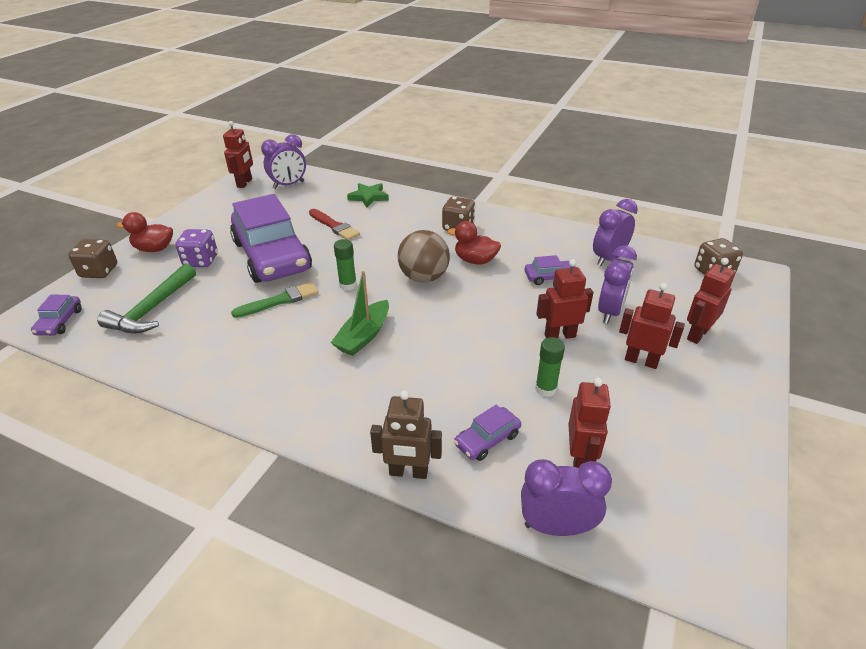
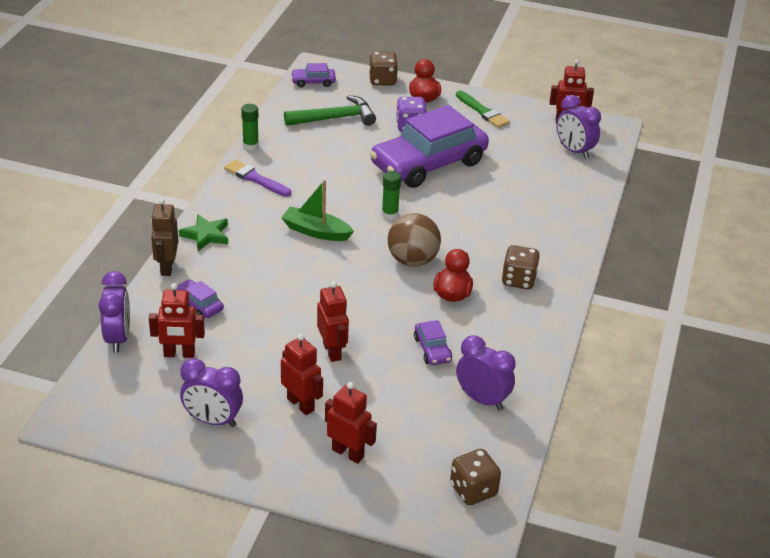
camera: 80 degrees right, 0 degrees up
(152, 309) = (335, 118): green hammer -> green hammer turned 150 degrees clockwise
(243, 380) = (255, 179): none -> purple brush
(280, 301) = (358, 179): green brush -> green brush (483, 111)
(334, 226) = (494, 193): red brush -> none
(368, 197) = (567, 209): green star -> green star (206, 235)
(545, 389) = (257, 339): green glue stick -> green glue stick (250, 145)
(610, 312) = (376, 390): purple clock -> purple clock (212, 420)
(641, 361) = (301, 404): red robot -> red robot turned 60 degrees counterclockwise

